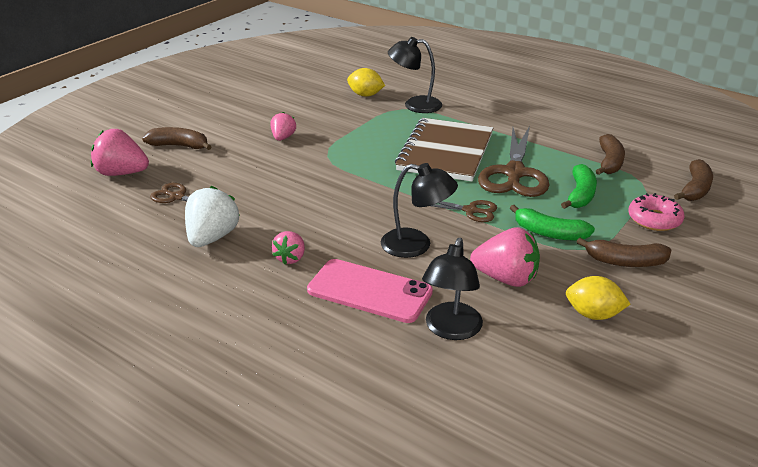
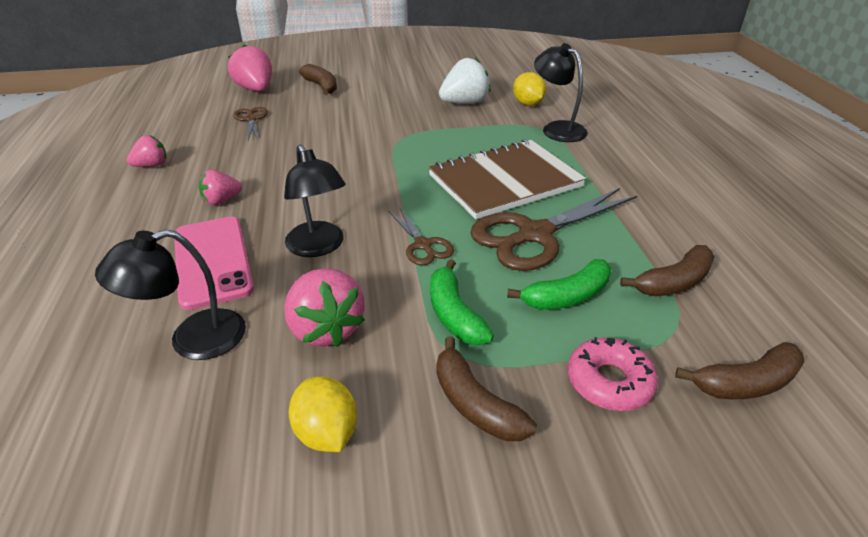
camera: 45 degrees right, 5 degrees up
(212, 237) = (212, 157): white strawberry -> white strawberry (464, 103)
(283, 138) = (397, 110): pink strawberry -> pink strawberry (152, 165)

